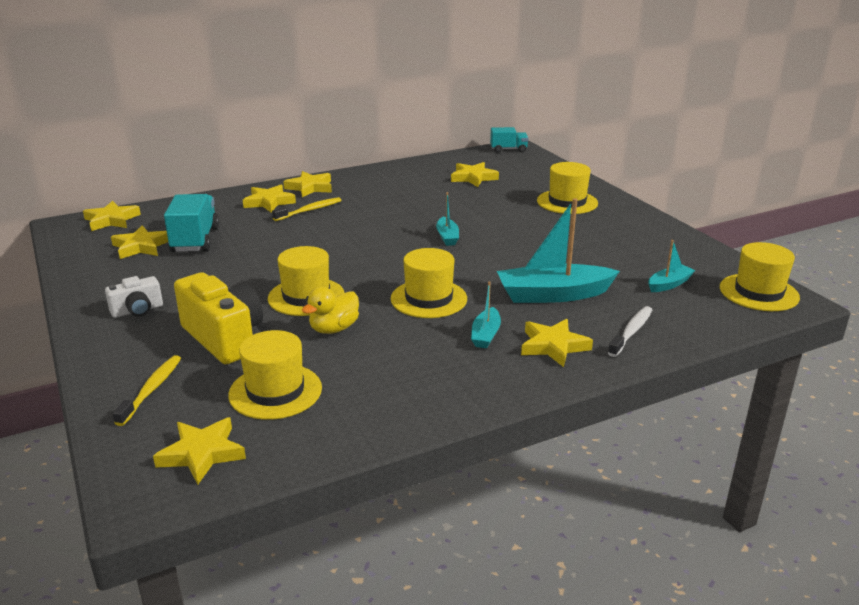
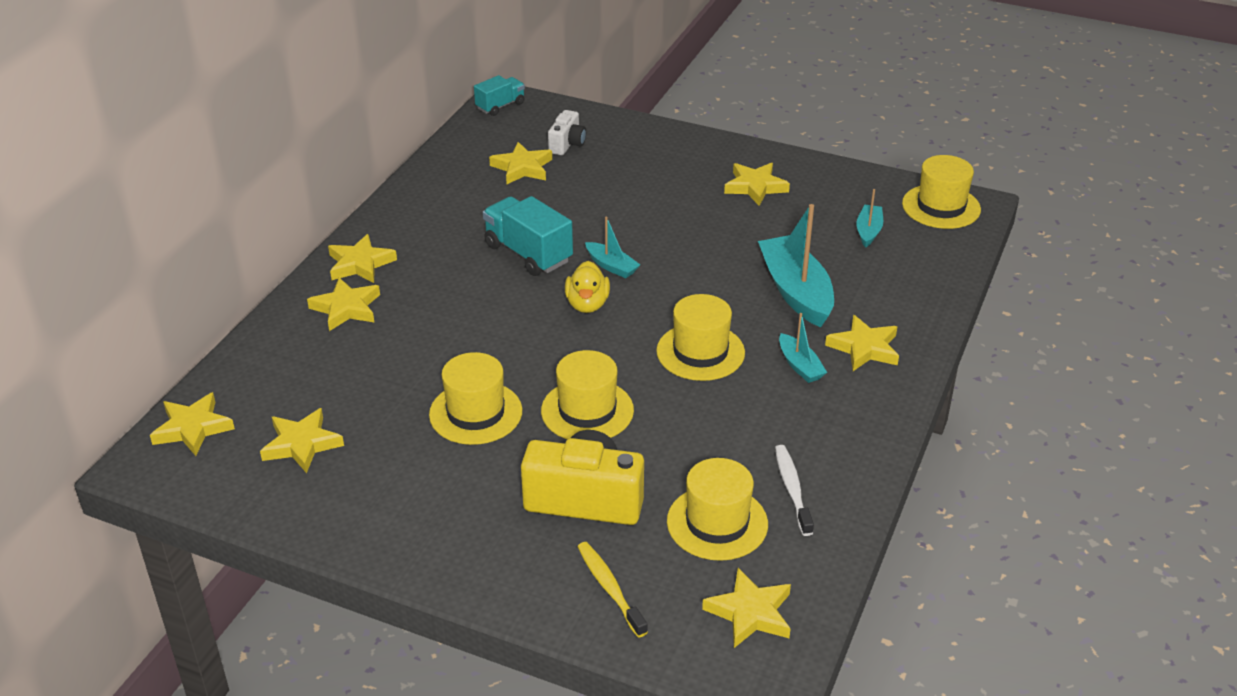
camera: 40 degrees left, 10 degrees up
(137, 310) = (446, 521): white camera -> white camera (567, 144)
(195, 240) = (350, 403): turquoise truck -> turquoise truck (528, 253)
(309, 210) = (414, 298): yellow toothbrush -> none
(334, 329) = (668, 432): yellow duck -> yellow duck (587, 304)
(553, 295) = (795, 291): turquoise boat -> turquoise boat turned 120 degrees clockwise
(567, 202) = (661, 163): yellow hat -> yellow hat (475, 413)
(616, 233) = (755, 187): none -> yellow star
(631, 332) = (901, 300): white toothbrush -> white toothbrush (792, 489)

